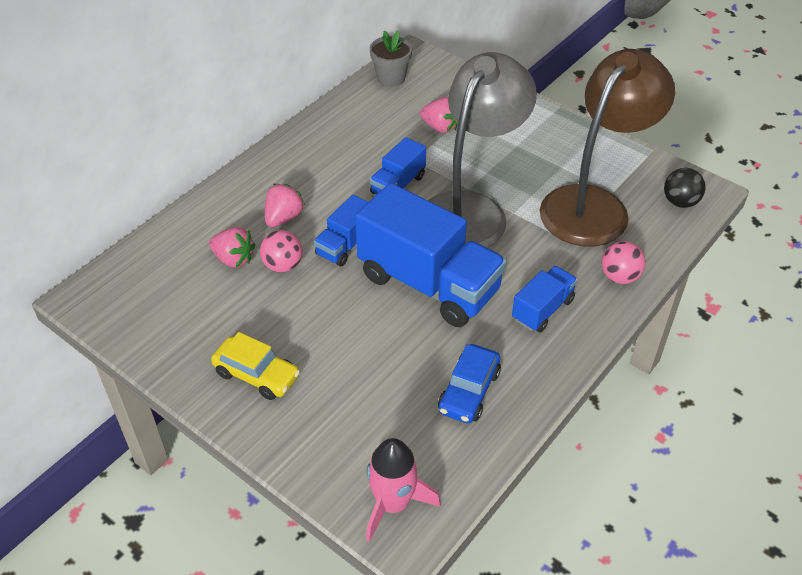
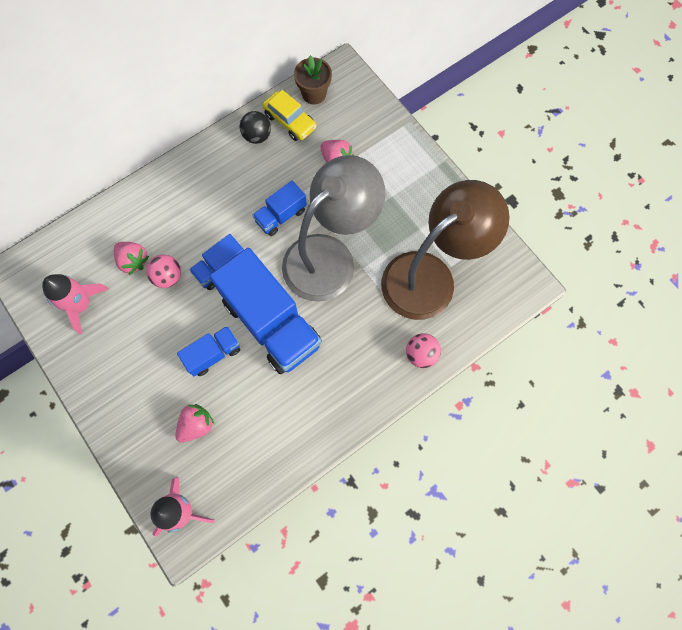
camera: 15 degrees right, 25 degrees up
(180, 314) = (81, 305): none -> pink rocket
(257, 375) = (121, 375): yellow car -> yellow car (290, 121)
(283, 218) = (182, 228): pink strawberry -> pink strawberry (196, 425)
(391, 78) = (314, 94): grey flower pot -> brown flower pot
(469, 391) = (267, 431): blue car -> none
(542, 309) = (349, 370): blue truck -> blue truck (213, 354)
(680, 202) = (502, 290): black ball -> black ball (257, 136)

